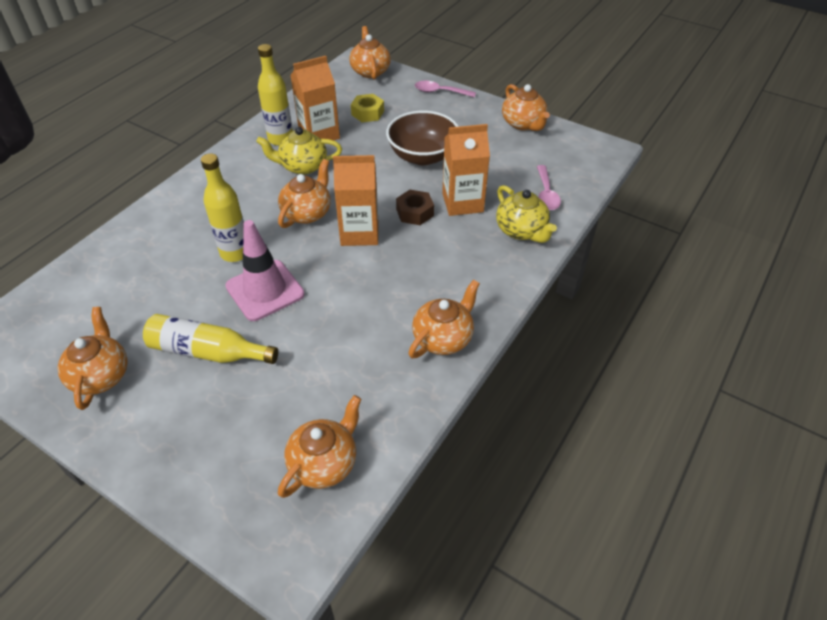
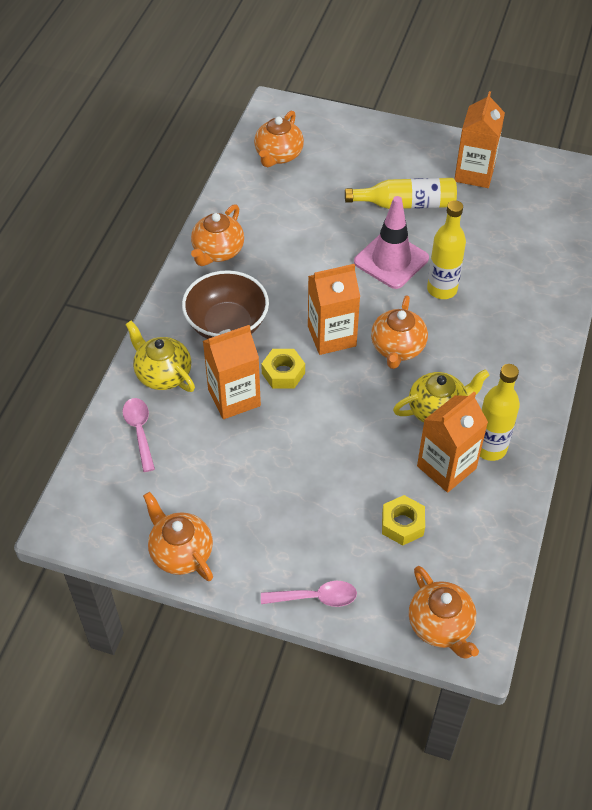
camera: 165 degrees right, 5 degrees up
(101, 375) = (474, 173): orange teapot -> orange carton
(415, 212) = (283, 373): brown nut -> yellow nut
(422, 156) = (300, 459): brown bowl -> brown bowl (227, 325)

